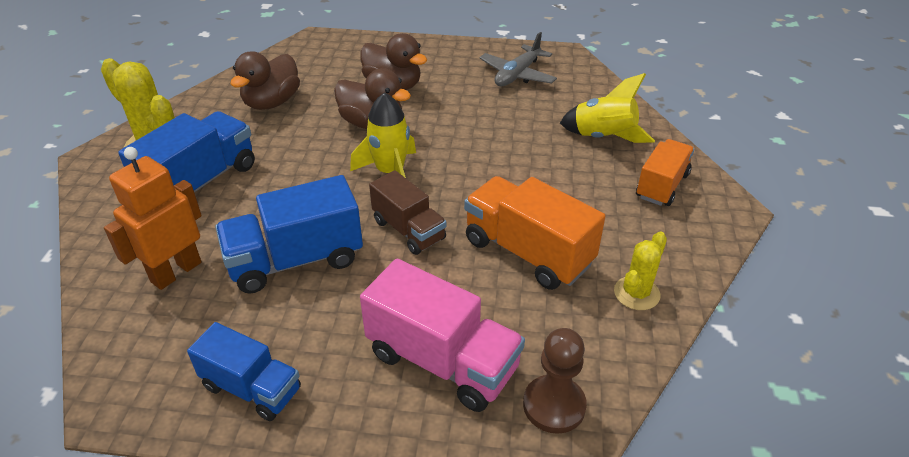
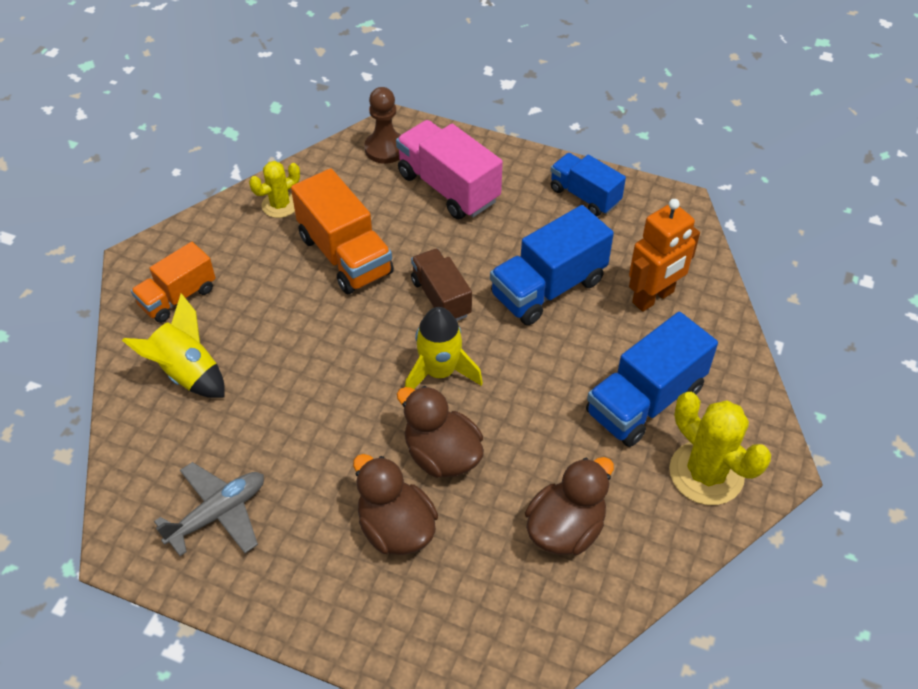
camera: 165 degrees left, 10 degrees up
(295, 260) = (548, 288): blue truck -> blue truck turned 150 degrees clockwise

